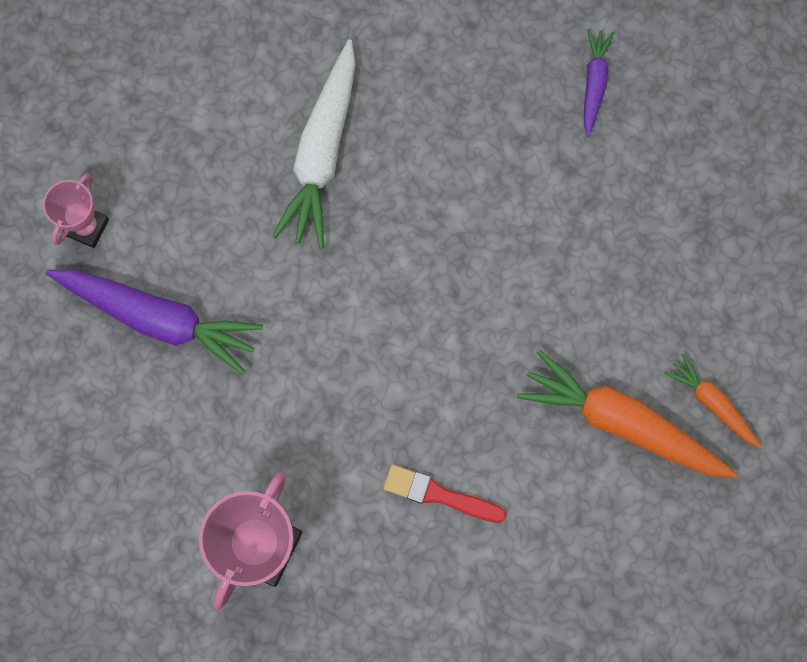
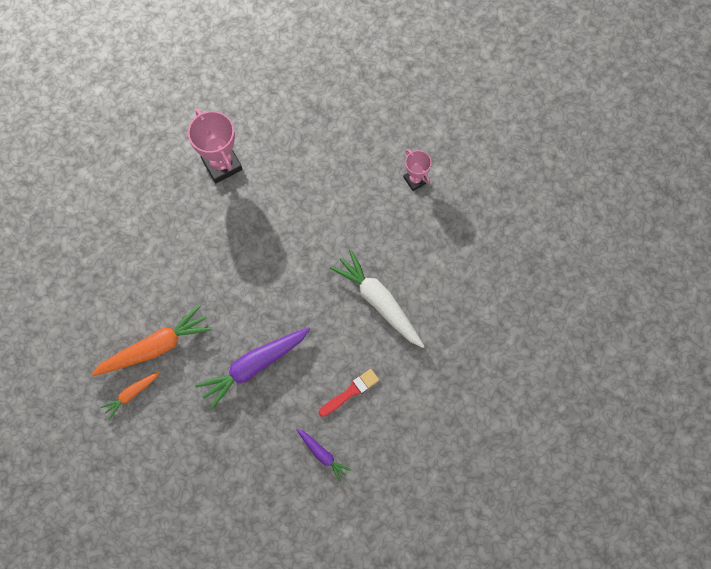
camera: 125 degrees right, 5 degrees down
(159, 318) = (351, 184): purple carrot -> purple carrot (254, 366)
(439, 495) = (187, 248): red brush -> red brush (350, 392)
(712, 403) = (132, 394): orange carrot -> orange carrot turned 150 degrees clockwise

